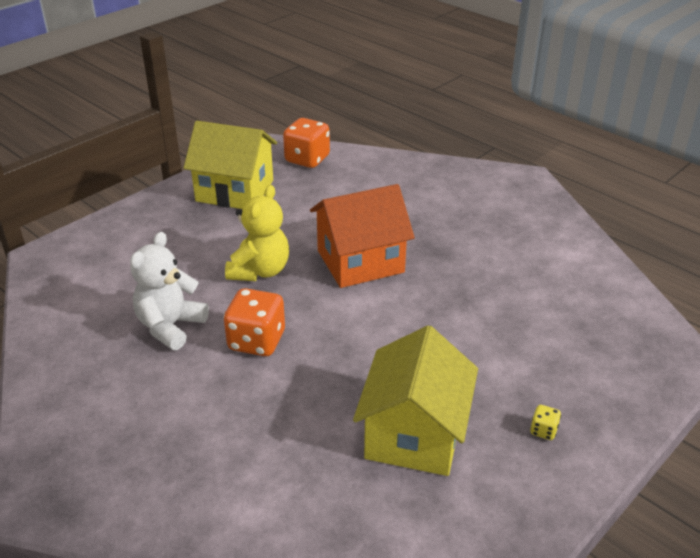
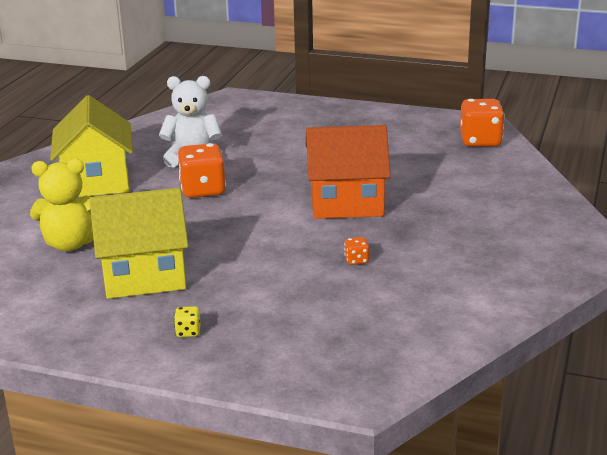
camera: 65 degrees right, 10 degrees down
(234, 191) = (390, 128): yellow house -> yellow house (97, 181)
(260, 271) = (290, 168): yellow teddy bear -> yellow teddy bear (70, 244)
(360, 261) = (346, 202): orange house -> orange house turned 45 degrees counterclockwise
(471, 290) = (356, 260): none -> orange dice

